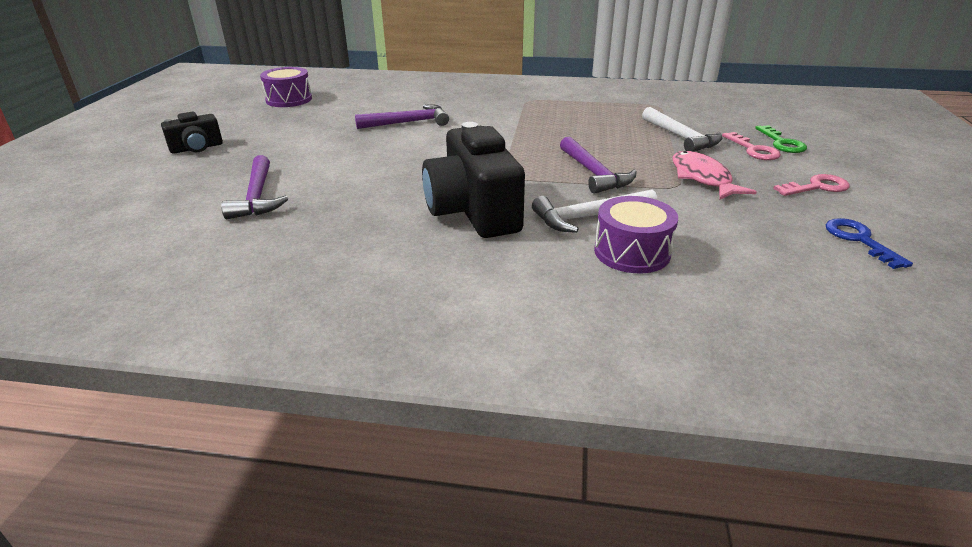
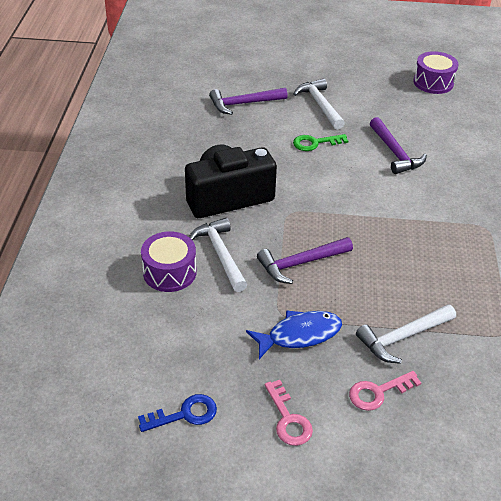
camera: 85 degrees right, 10 degrees up
(197, 148) = (318, 64): black camera -> none
(294, 151) = (320, 105): none -> white hammer
(702, 178) = (299, 335): pink fish -> blue fish
(782, 143) = (405, 425): green key -> green key (315, 143)

